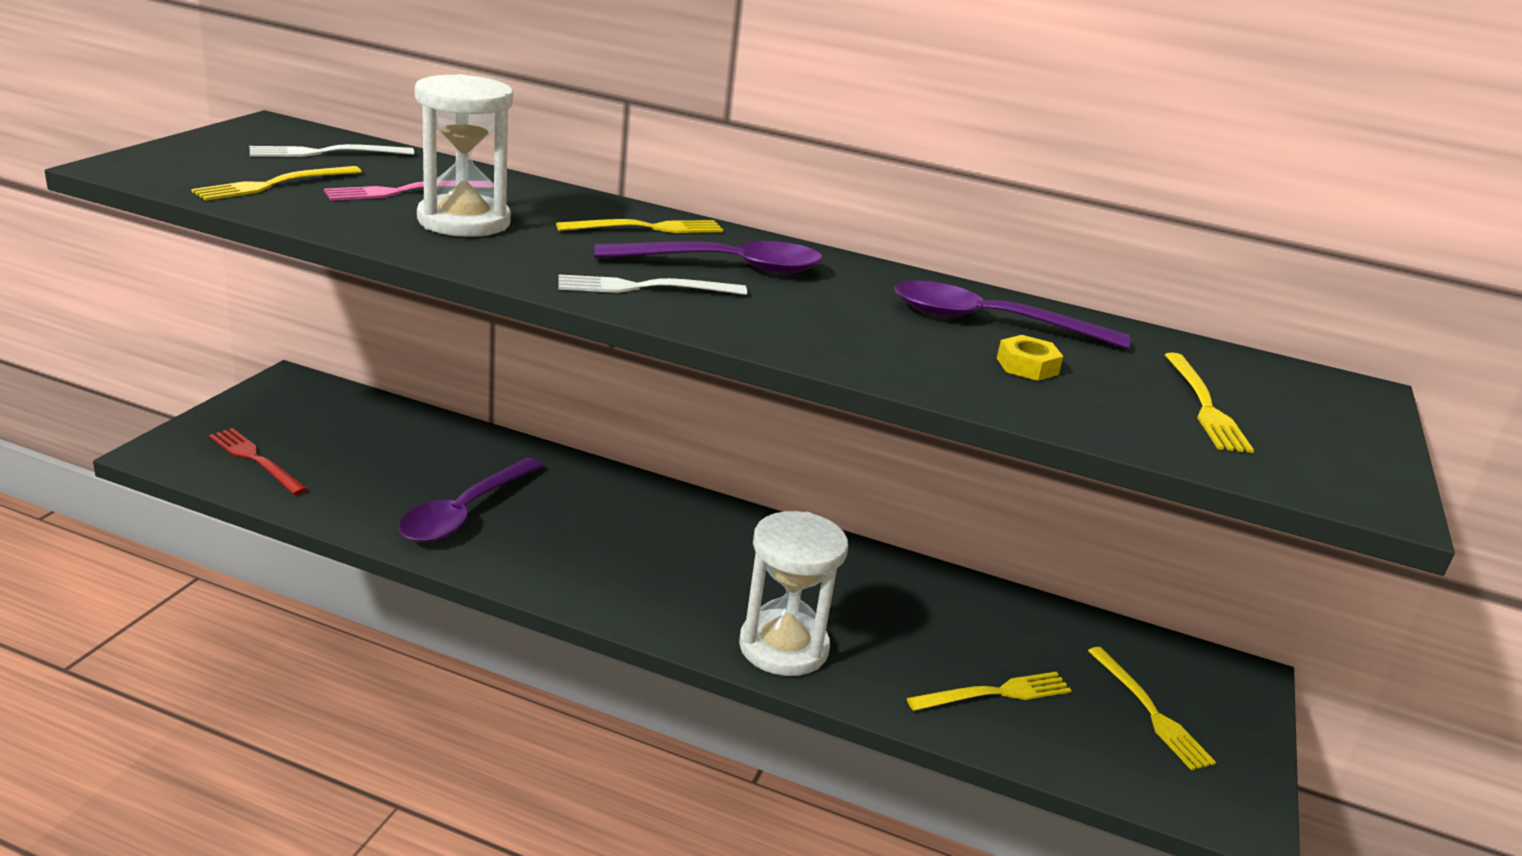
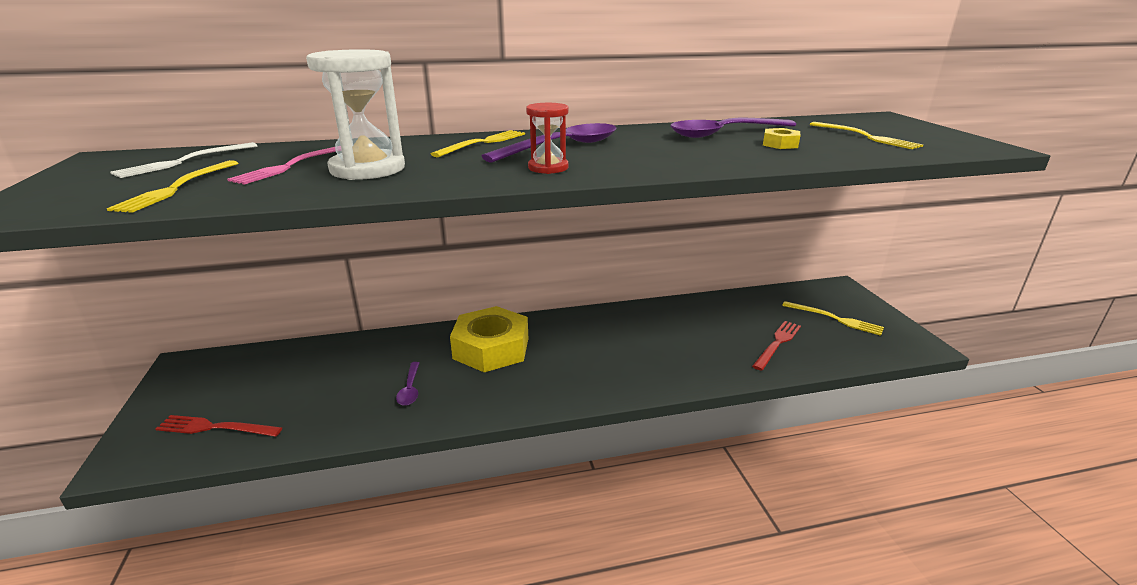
camera: 30 degrees left, 0 degrees up
(465, 512) = (410, 389): purple spoon -> purple spoon, size x0.51
(604, 511) = (491, 348): none -> yellow nut
(644, 287) = (548, 168): white fork -> red hourglass
(783, 647) = (669, 372): white hourglass -> none
(995, 693) = (777, 343): yellow fork -> red fork

